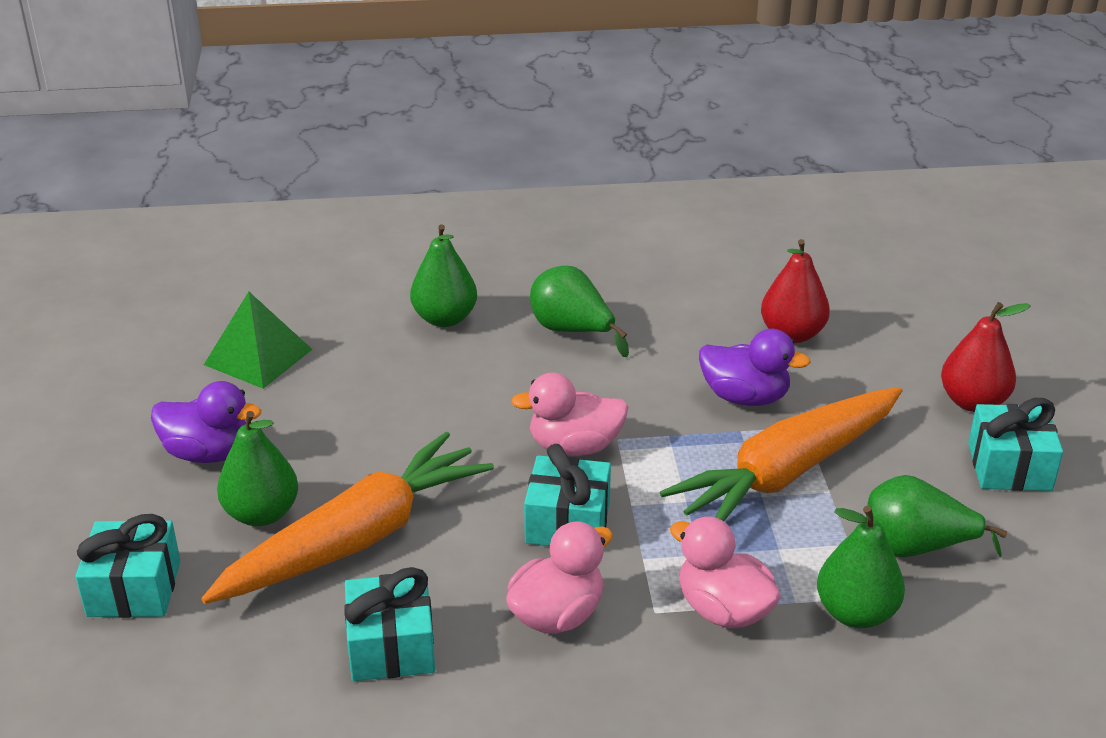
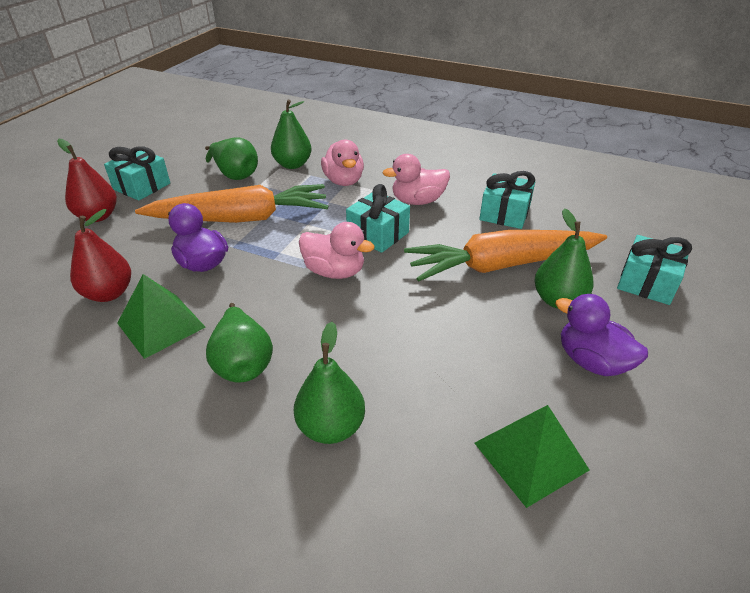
camera: 150 degrees left, 5 degrees up
(693, 330) = (161, 325): none -> green pyramid

